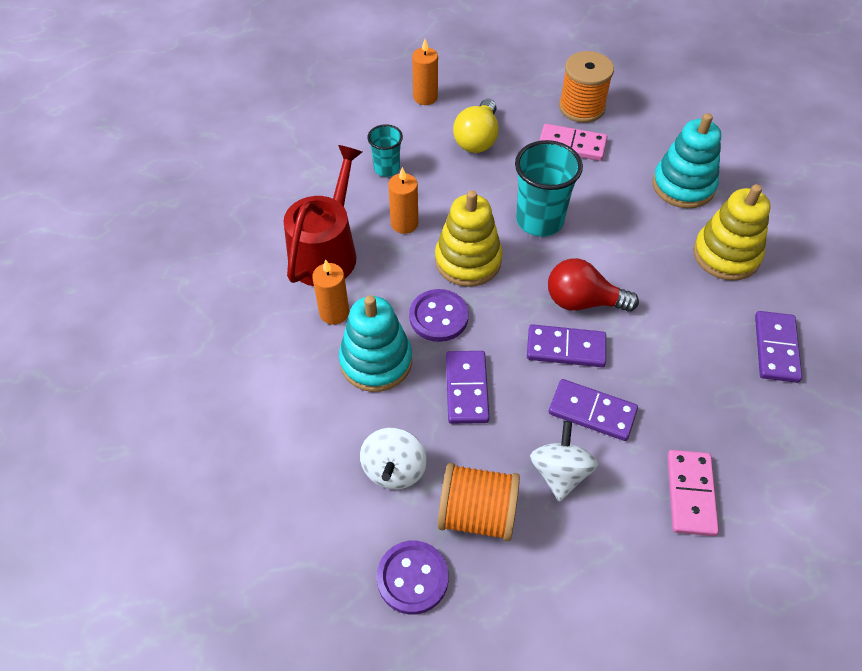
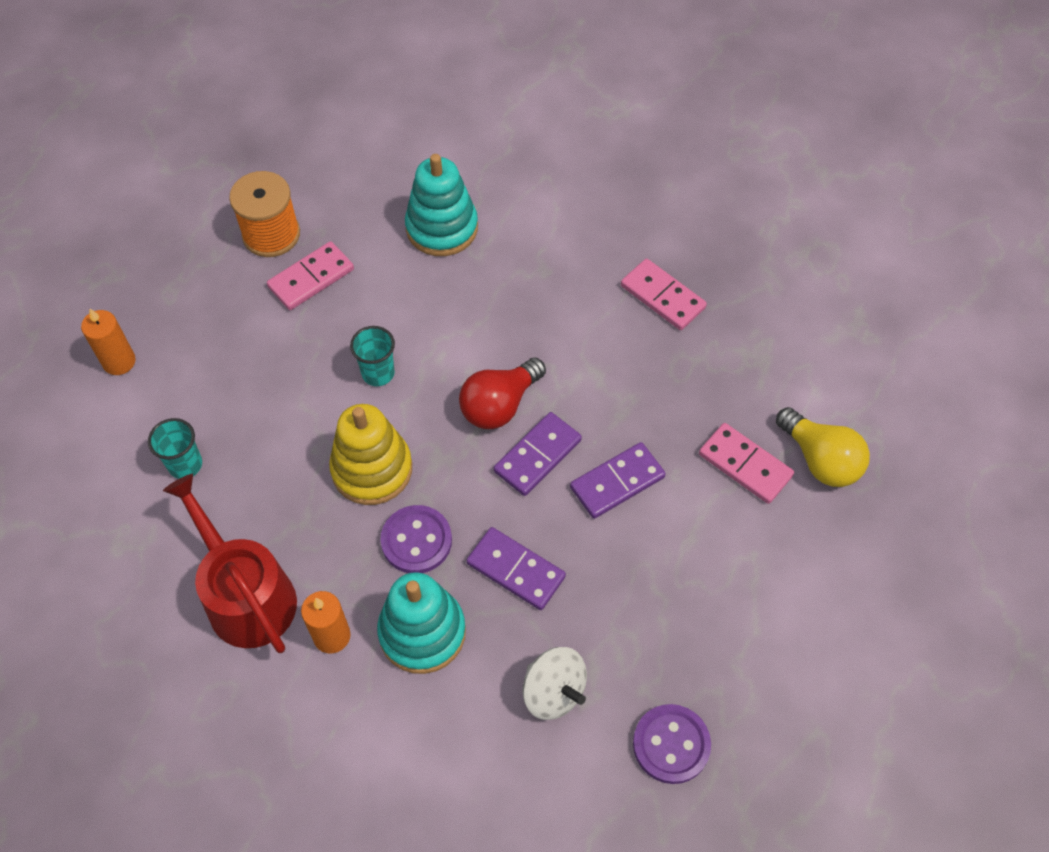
camera: 55 degrees left, 5 degrees up
(404, 223) = (275, 496): orange candle -> none
(477, 139) = (225, 354): yellow light bulb -> yellow light bulb (820, 460)
(477, 514) = (647, 648): orange spool -> none
(539, 220) = (378, 373): turquoise cup -> turquoise cup, size x0.57
(560, 473) = (656, 551): white spinning top -> none
(726, 255) = (543, 256): yellow stacking toy -> none
(776, 348) = (663, 297): purple domino -> pink domino

